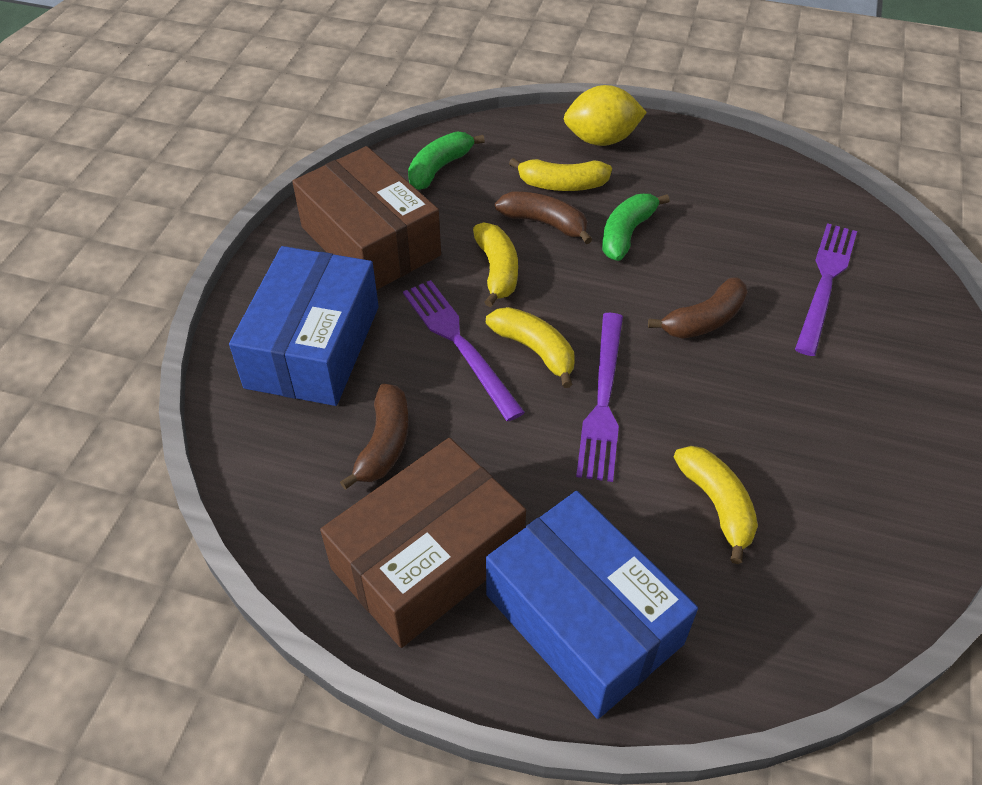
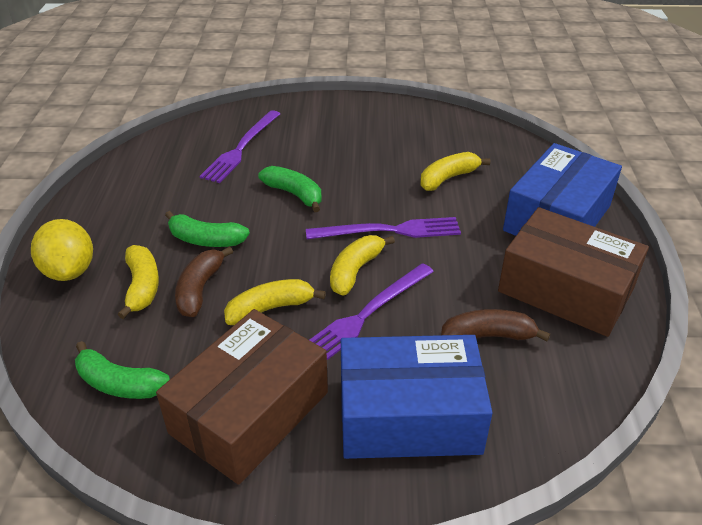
camera: 105 degrees left, 10 degrees down
(704, 320) = (294, 194): brown banana -> green banana
(825, 283) = (241, 148): purple fork -> purple fork turned 75 degrees counterclockwise

